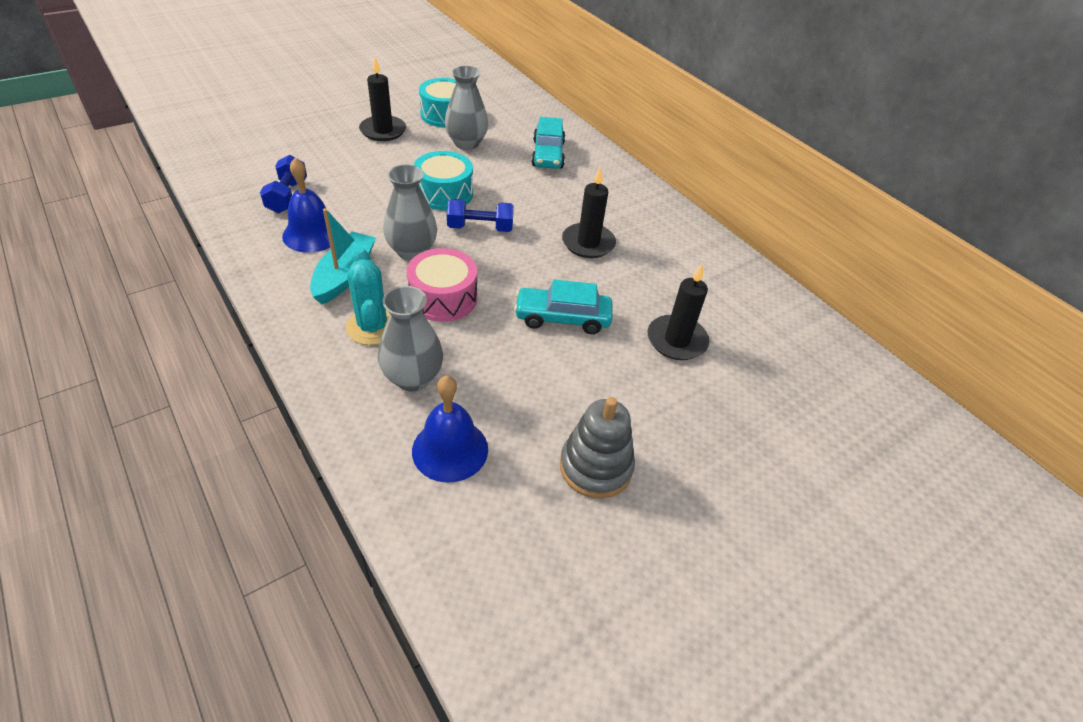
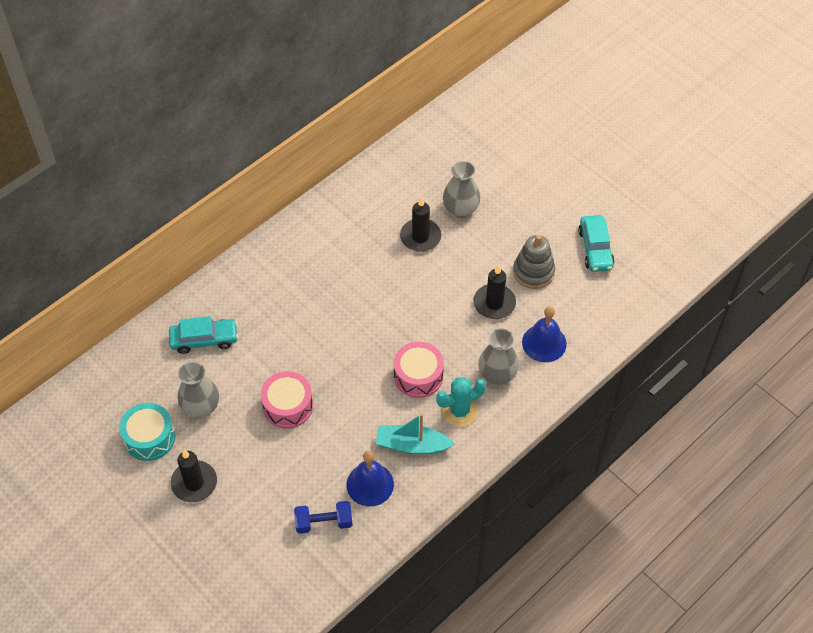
camera: 95 degrees left, 10 degrees up
(412, 251) = (372, 409): grey vase -> grey vase (460, 210)
(444, 193) = (288, 406): turquoise drum -> pink drum
(480, 228) = (329, 370): blue dumbbell -> none
(562, 318) = (417, 302): turquoise car -> turquoise car (595, 249)
(588, 243) = (329, 296): black candle -> black candle (494, 303)

